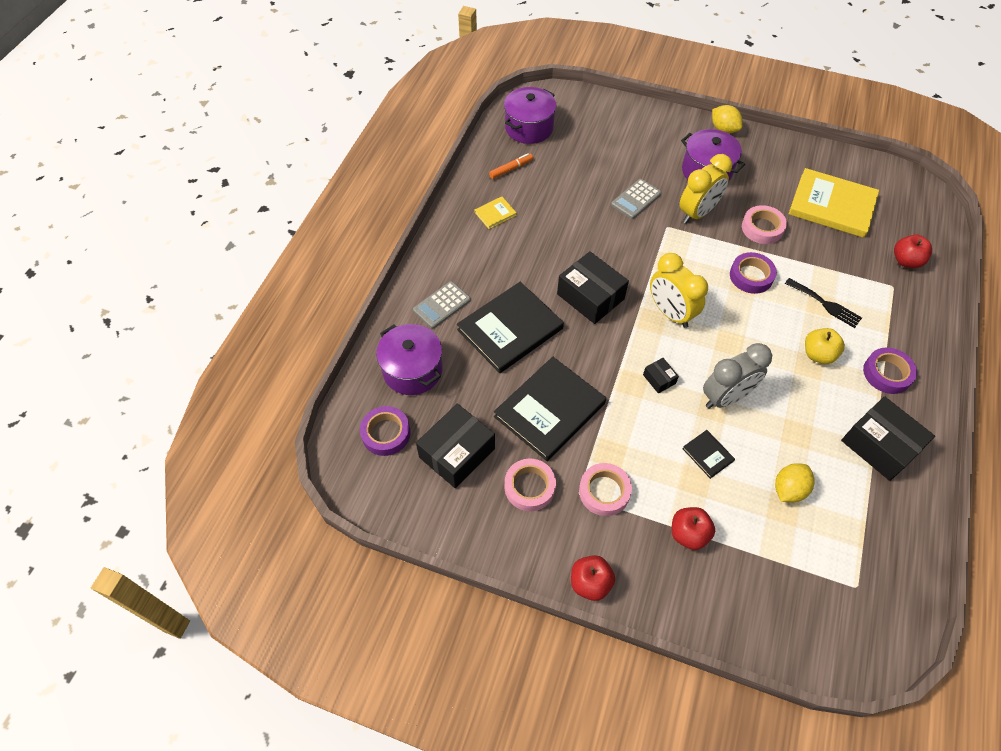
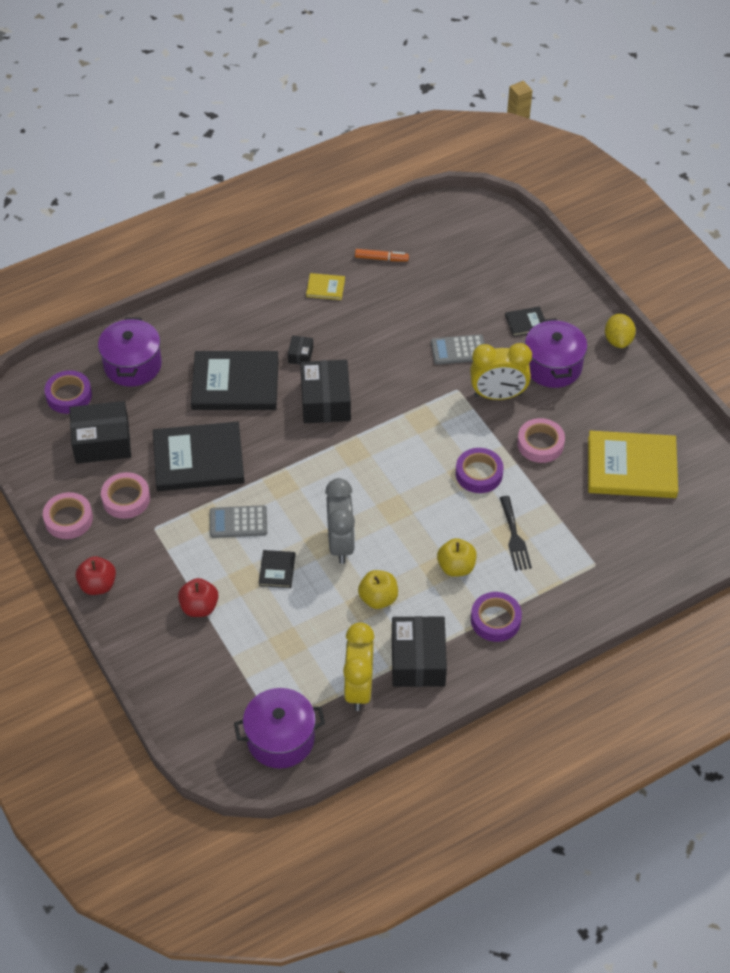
camera: 40 degrees right, 5 degrees down
(442, 305) = (204, 332): grey calculator -> grey calculator (238, 522)
(529, 128) = (439, 232): purple pot -> purple pot (280, 739)
(604, 491) = (173, 539): pink tape -> pink tape (68, 519)
(656, 153) = (526, 322): none -> black book
(659, 379) = (305, 495): black box -> black box (300, 355)
(670, 313) = (374, 455): yellow clock -> yellow clock (359, 688)
(725, 397) = (340, 543): grey clock -> grey clock turned 105 degrees counterclockwise
(788, 489) = (308, 635): yellow lemon -> none
(799, 419) = (378, 598): none -> yellow apple
(832, 205) = (631, 467): yellow book -> yellow book turned 60 degrees counterclockwise
(906, 261) = (636, 554): red apple -> none

